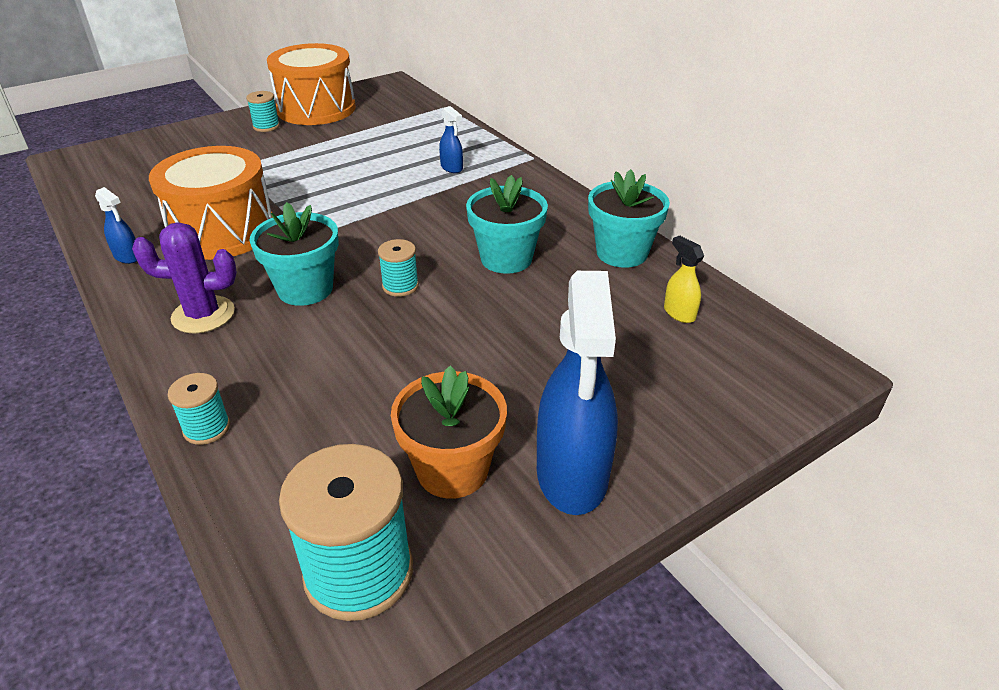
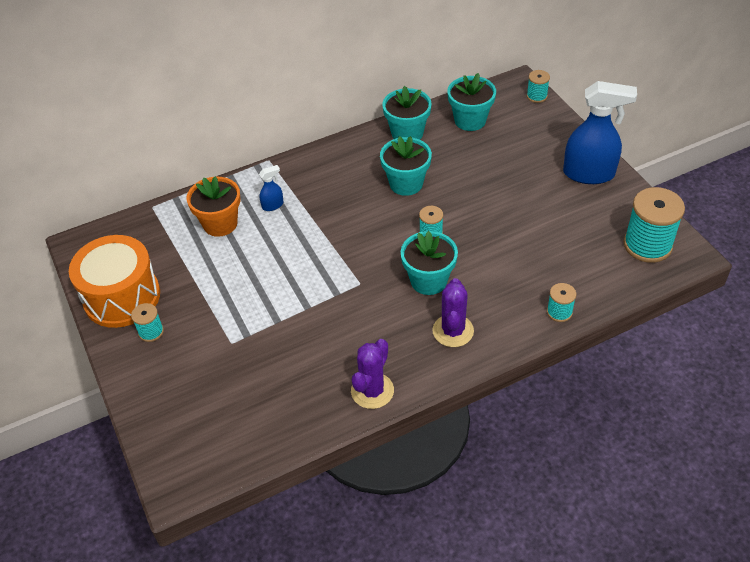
camera: 80 degrees left, 10 degrees up
(128, 257) = (372, 391): blue spray bottle -> purple cactus
(223, 231) = (344, 336): orange drum -> none
(452, 470) = (587, 213): orange flower pot -> orange flower pot (220, 224)
(679, 313) = (470, 120): yellow spray bottle -> turquoise flower pot
(792, 395) = (536, 96): none -> turquoise spool

